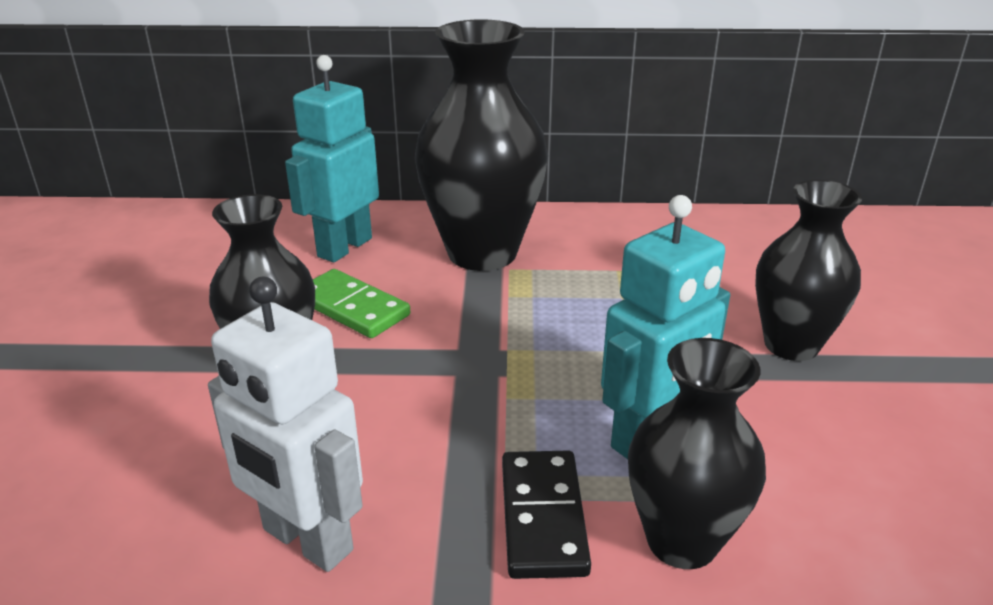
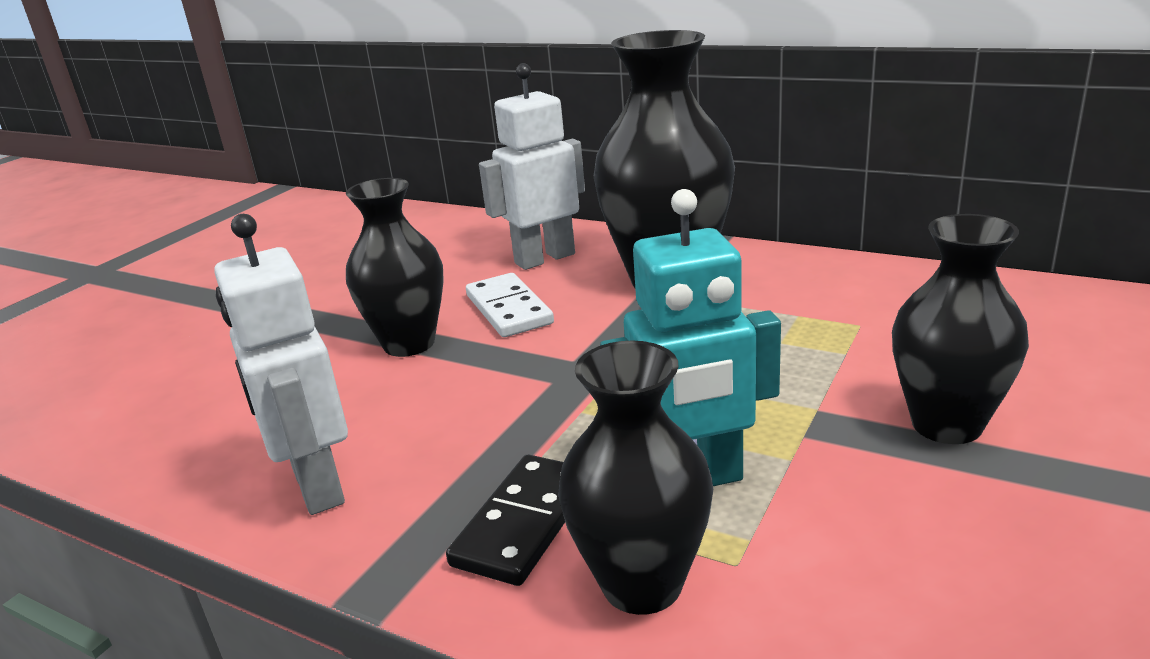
camera: 30 degrees right, 5 degrees down
(344, 247) = (544, 258): turquoise robot -> white robot
(352, 308) = (508, 309): green domino -> white domino

